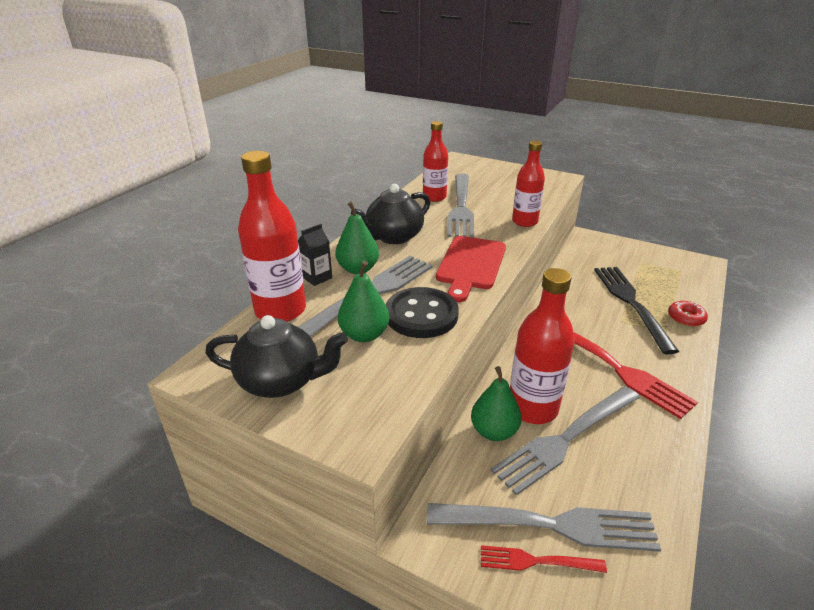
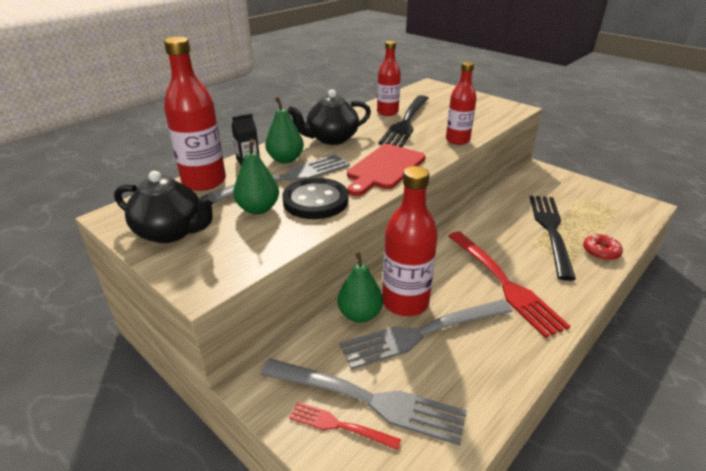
camera: 15 degrees right, 0 degrees up
(461, 207) = (406, 122): grey fork -> black fork

